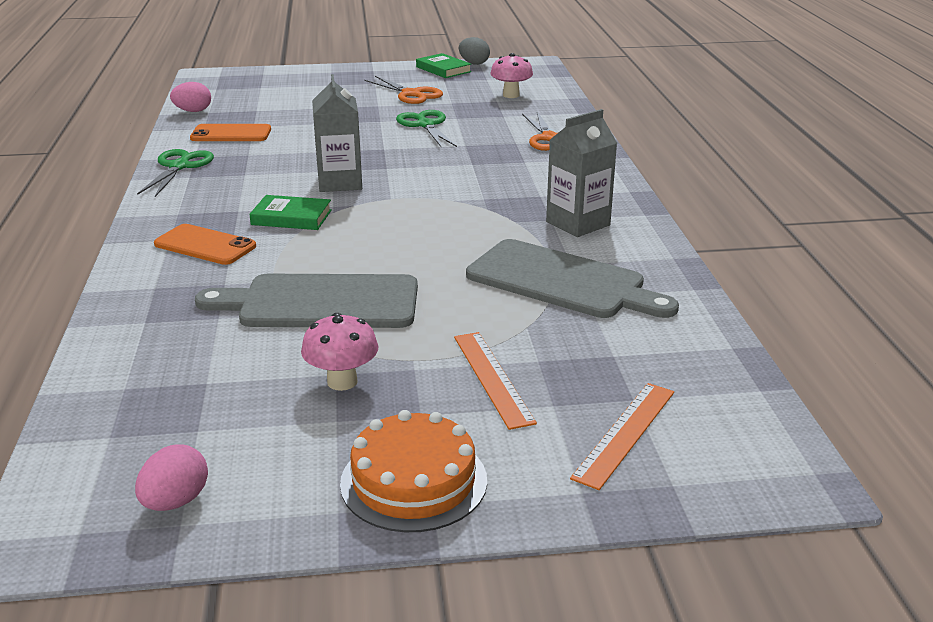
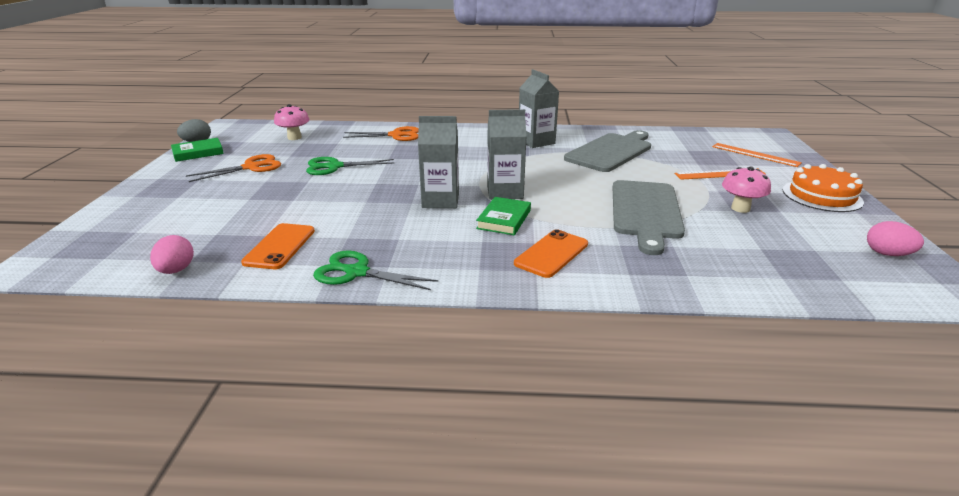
camera: 80 degrees left, 0 degrees up
(371, 213) = (505, 192): none -> grey carton

